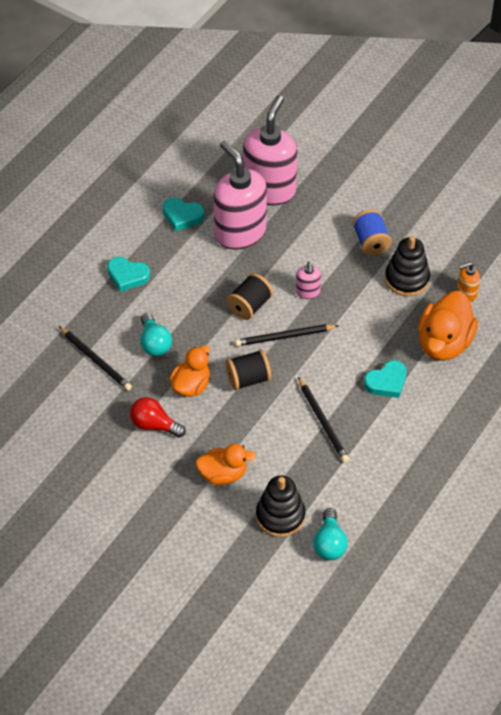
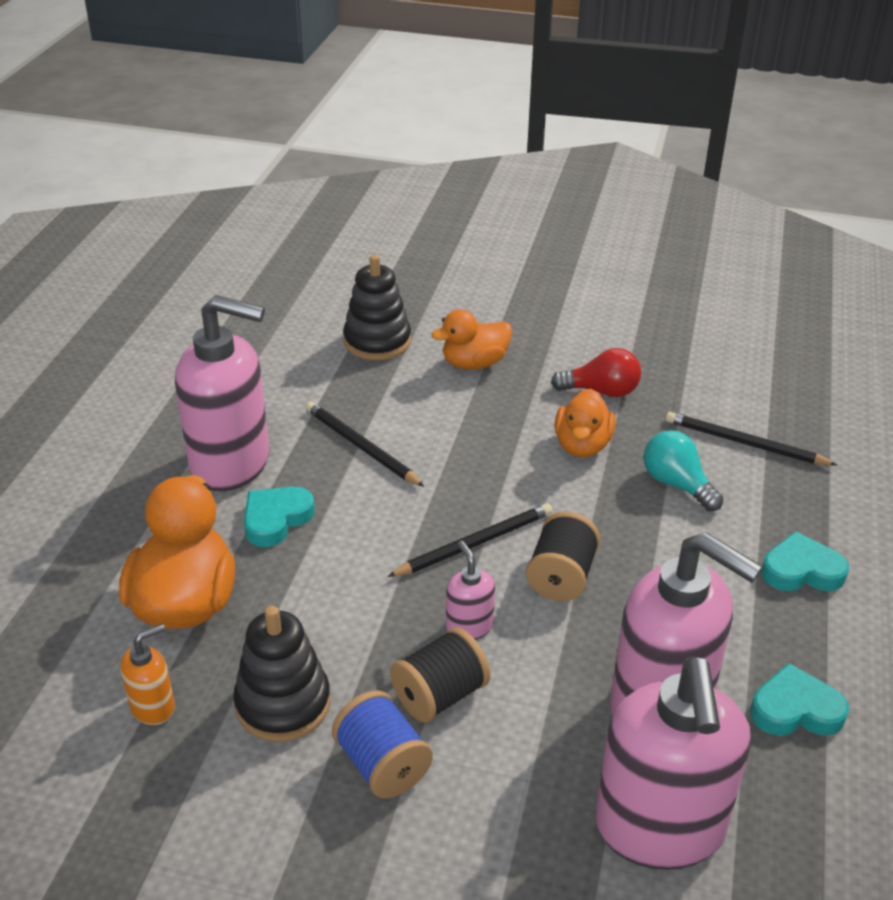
camera: 160 degrees right, 15 degrees down
(248, 379) = (502, 473): black spool -> black spool (440, 695)
(329, 543) = (302, 331): turquoise light bulb -> none
(404, 430) = (231, 463): none -> pink soap dispenser

